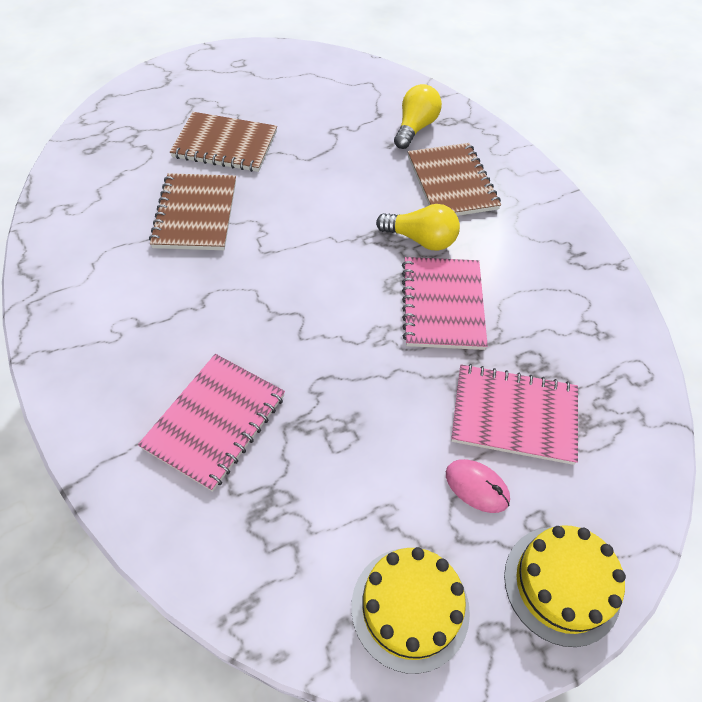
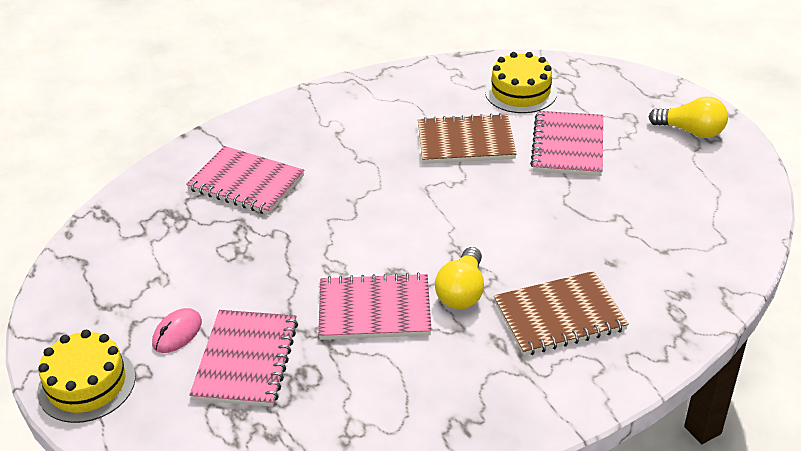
camera: 90 degrees right, 15 degrees down
(225, 144) = (568, 146): brown notebook -> pink notebook
(410, 608) = (86, 295): yellow cake -> yellow cake (520, 92)
(415, 128) = (650, 282): yellow light bulb -> yellow light bulb (691, 131)

